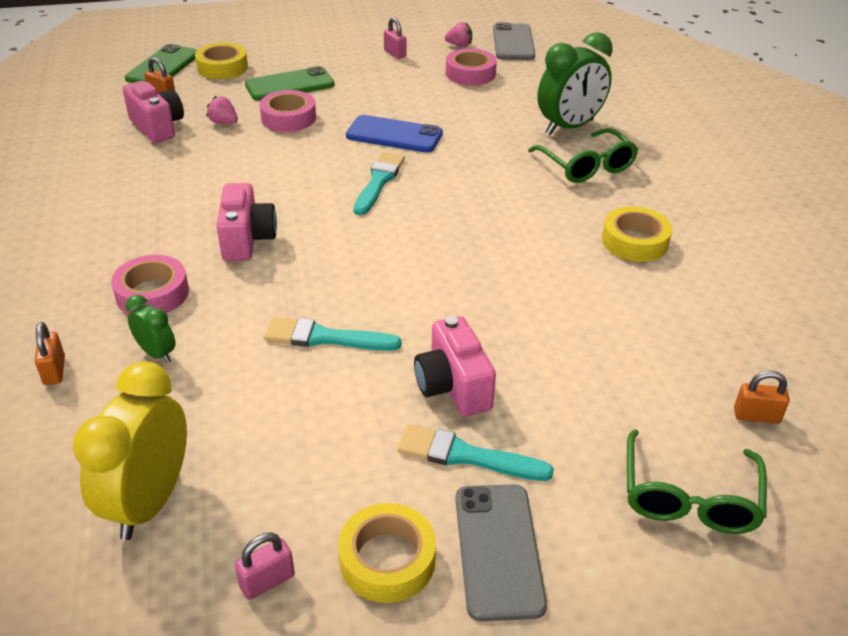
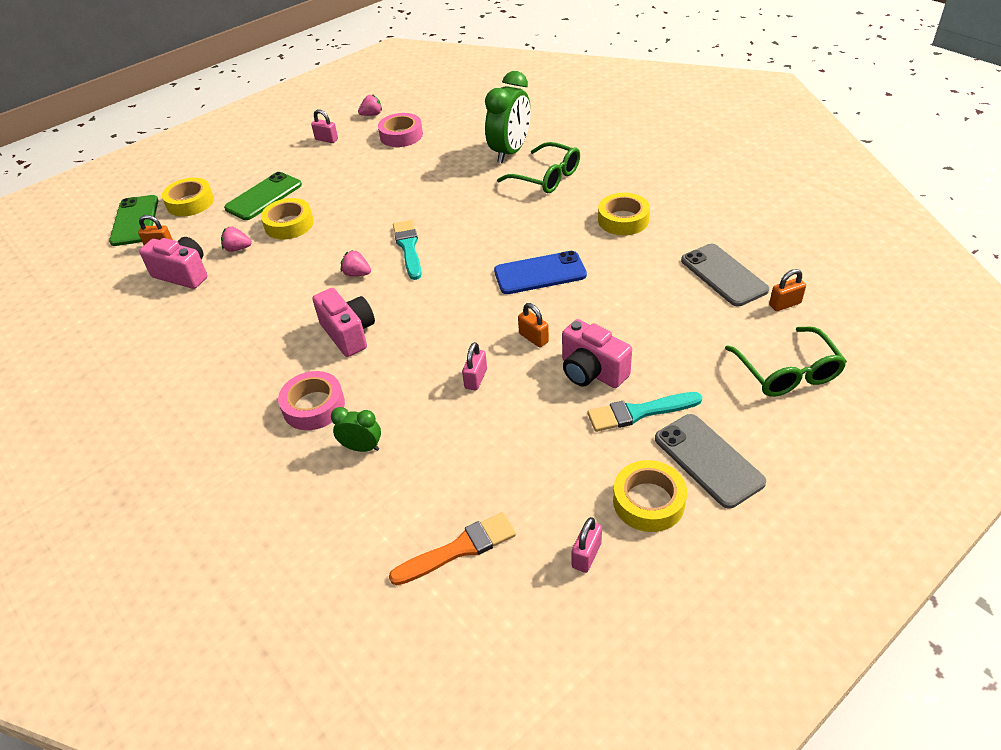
camera: 25 degrees left, 5 degrees up
(54, 370) = (293, 498): orange padlock -> orange padlock (533, 338)
(149, 502) = (459, 549): yellow clock -> orange brush
(288, 118) = (289, 224): pink tape -> yellow tape
(307, 187) = (357, 274): none -> pink strawberry
(325, 338) = (476, 379): turquoise brush -> pink padlock
(394, 135) = (387, 206): blue phone -> blue phone (540, 273)
(513, 43) = (412, 98): grey phone -> grey phone (723, 275)

